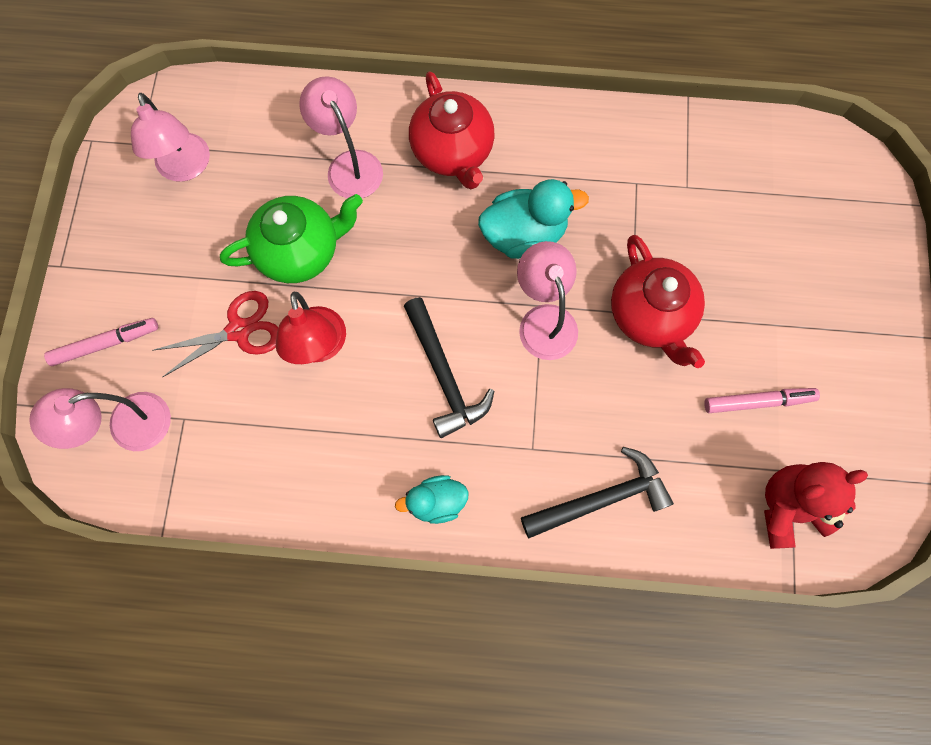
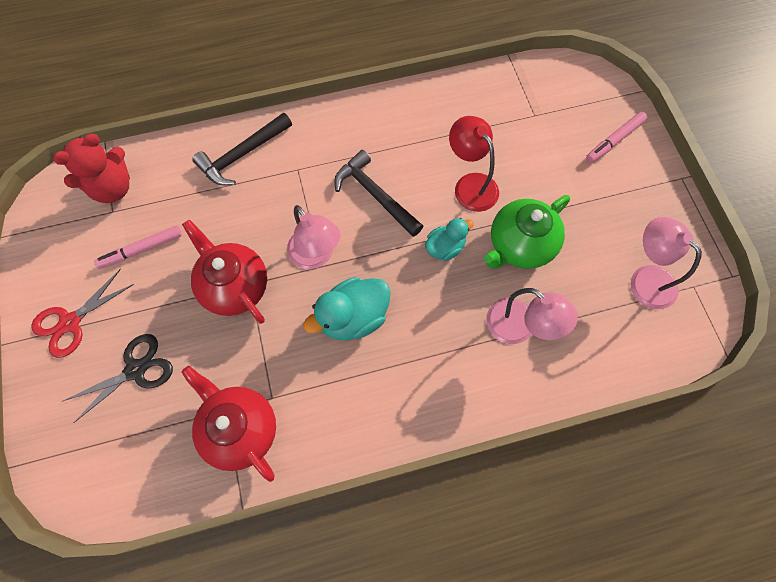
camera: 160 degrees right, 5 degrees down
(127, 427) = (566, 100): pink lamp -> none
(239, 330) = (531, 177): red scissors -> red scissors (70, 322)
(436, 502) = (350, 120): turquoise duck -> turquoise duck (445, 247)
(453, 152) = (439, 370): red teapot -> red teapot (239, 429)
(779, 258) = (136, 370): none -> black scissors

